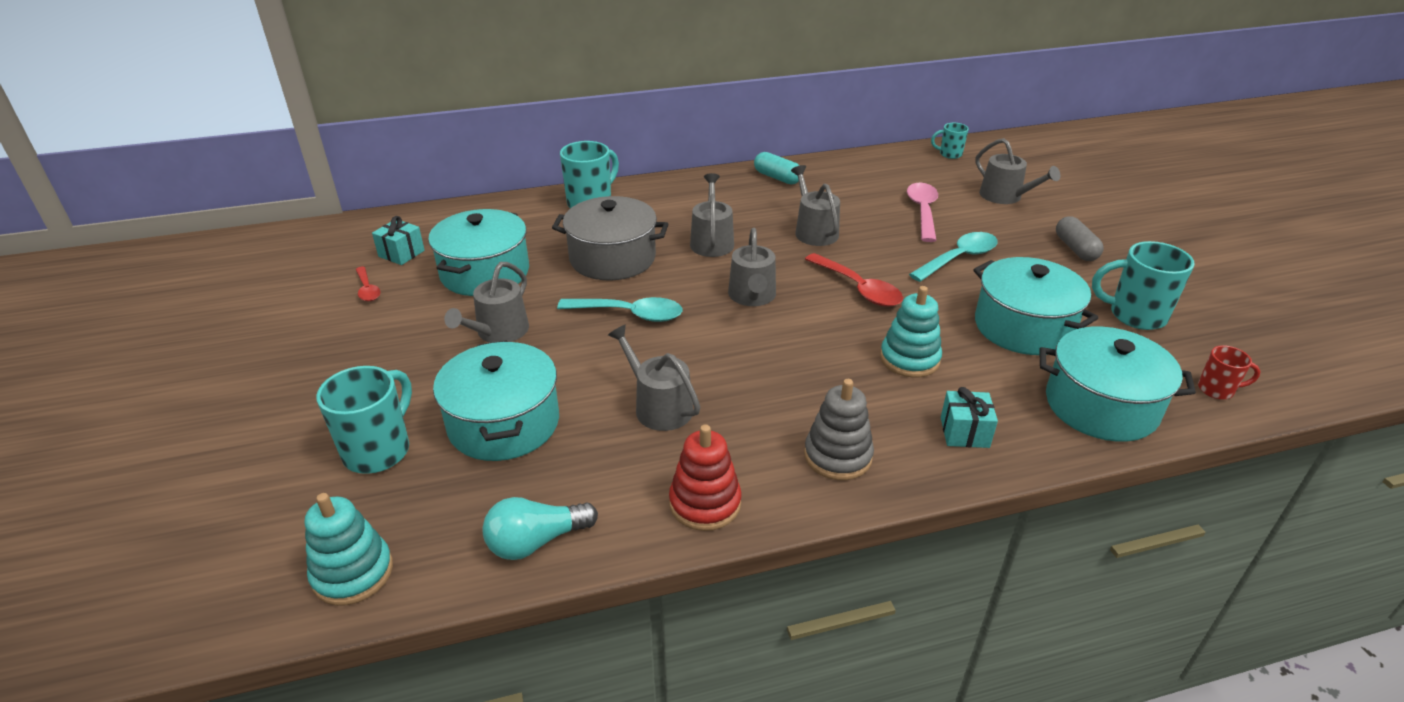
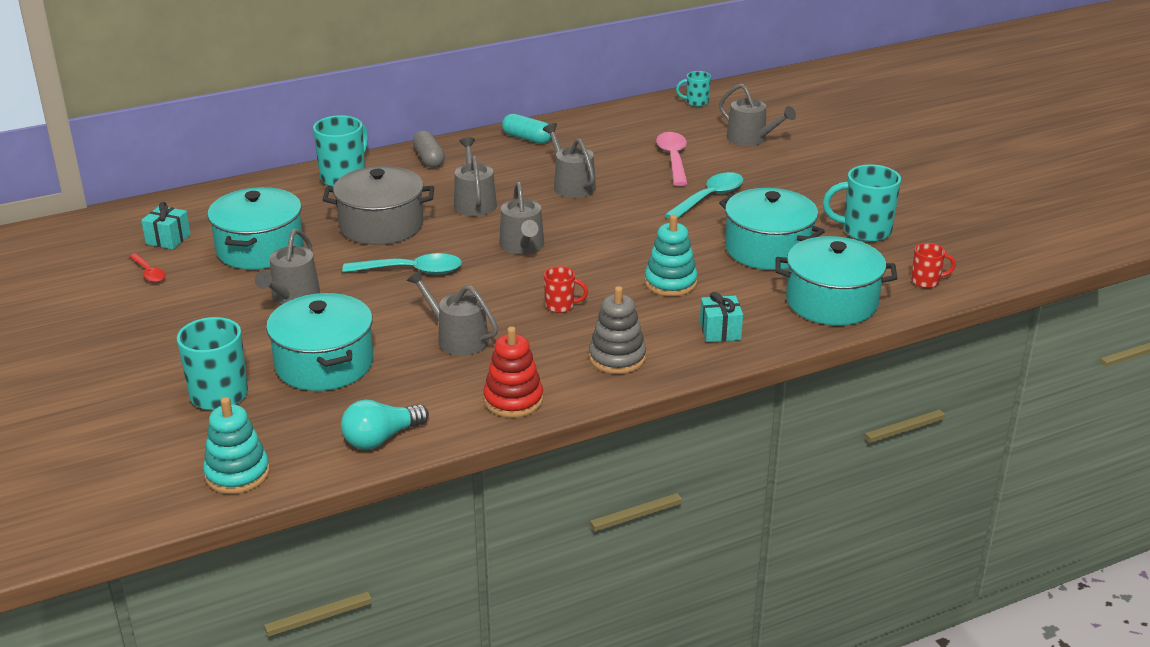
camera: 10 degrees left, 5 degrees down
(782, 376) = (561, 306): none -> red mug
(858, 288) = (620, 231): red spoon -> none
(1075, 249) = (815, 181): grey capsule -> grey capsule (429, 159)

